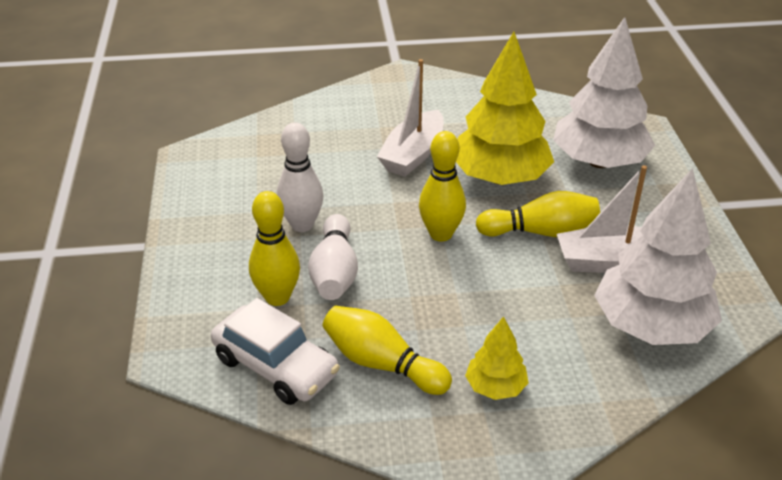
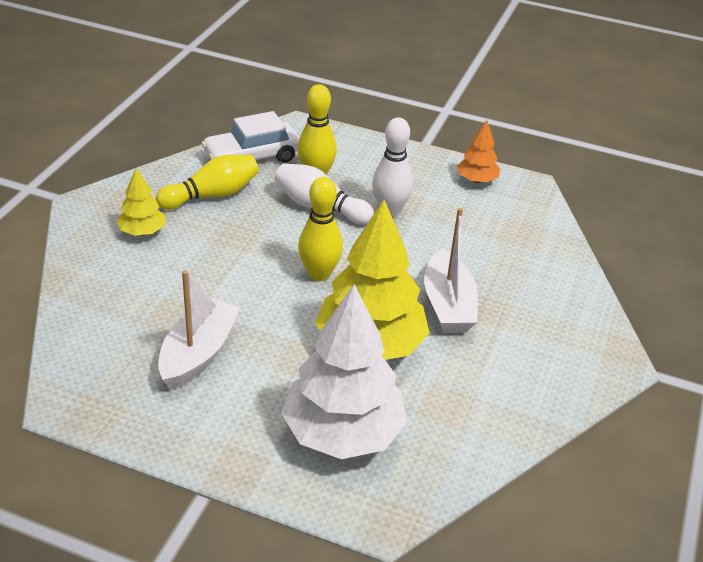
camera: 115 degrees right, 0 degrees up
(202, 187) = (476, 180): none -> orange tree
(413, 155) = (448, 305): white boat -> white boat turned 150 degrees counterclockwise
(541, 232) = (272, 332): yellow bowling pin -> none
(651, 326) = (110, 334): white tree -> none

